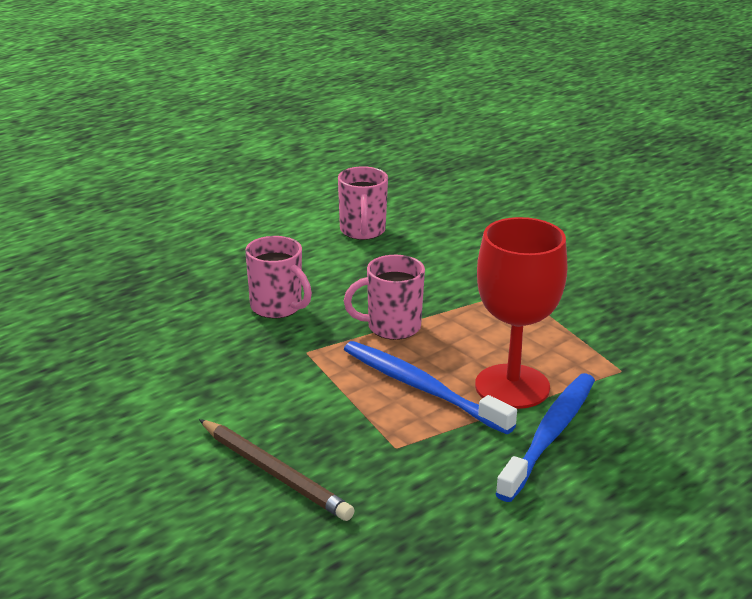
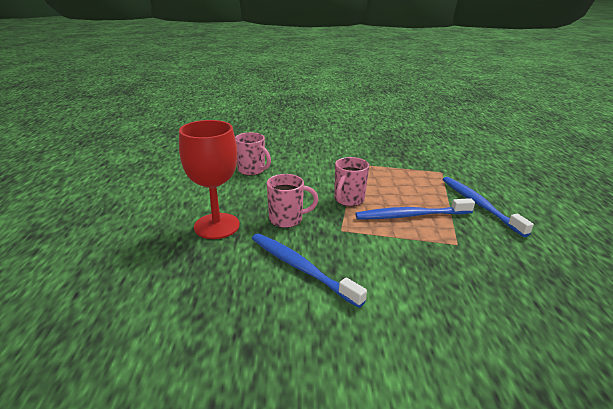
camera: 50 degrees left, 0 degrees up
(190, 358) = (300, 268): none -> blue toothbrush
(275, 473) = (454, 291): brown pencil -> none
(512, 387) = (432, 196): red goblet -> red goblet (217, 226)

